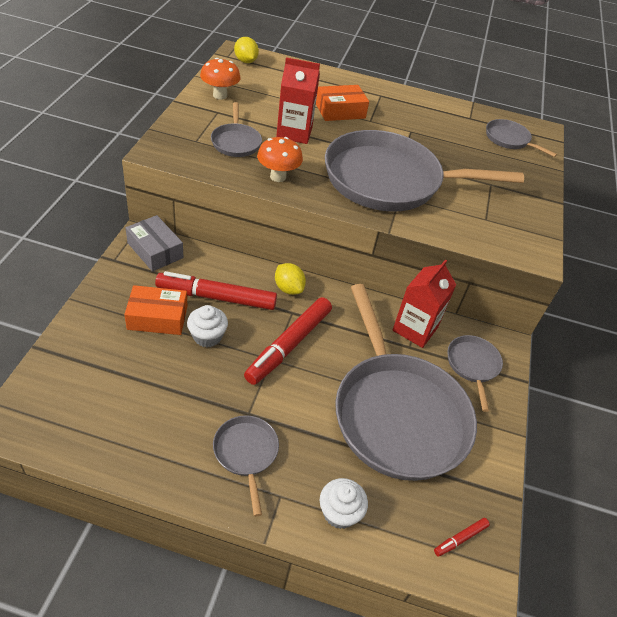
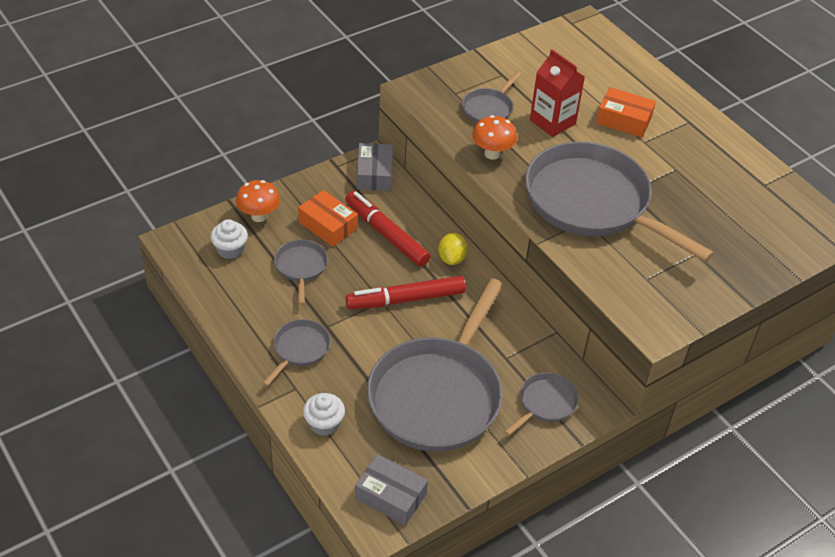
camera: 45 degrees right, 0 degrees up
(207, 336) = (350, 258): white cupcake -> white cupcake (230, 249)
(220, 95) = (521, 60): orange mushroom -> orange mushroom (259, 216)
(245, 61) = (584, 34): yellow lemon -> none
(415, 329) = (527, 348): red carton -> none
(460, 539) = (390, 496): red marker -> grey box
(509, 139) = (780, 224): grey pan -> grey pan (301, 267)

